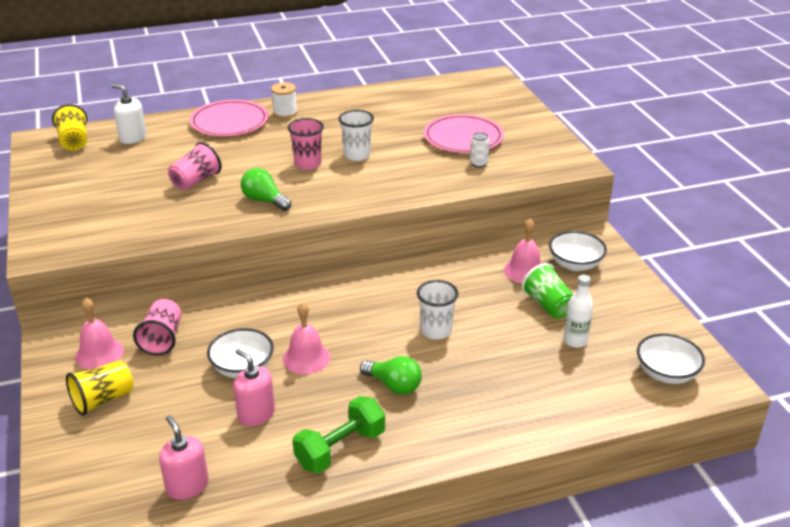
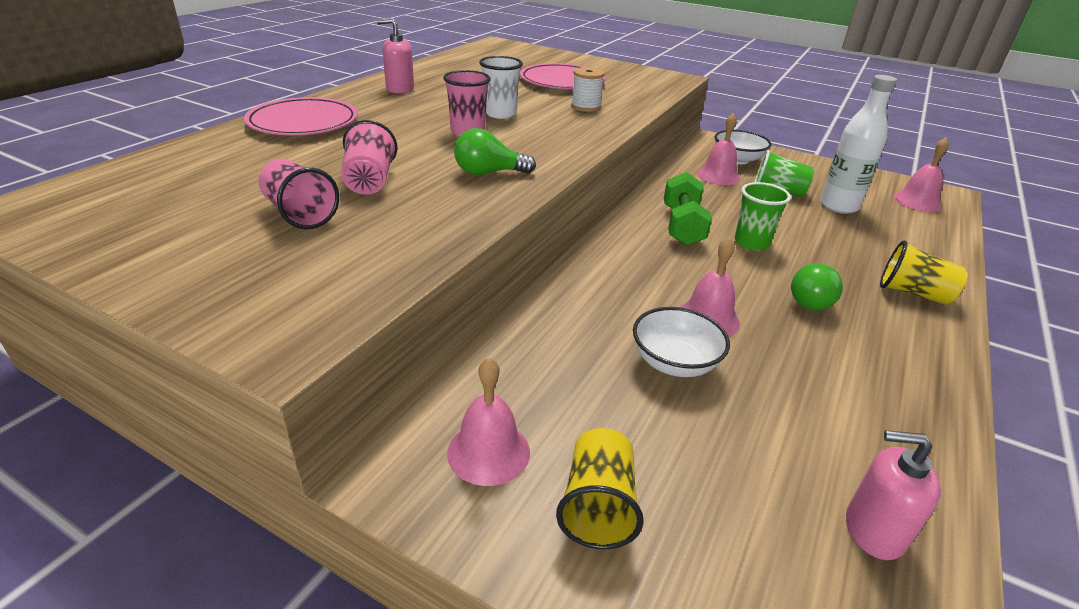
camera: 45 degrees left, 0 degrees up
(74, 141) = (91, 195): yellow cup -> yellow cup (913, 293)
(133, 138) = (190, 167): white soap dispenser -> none
(162, 339) = (537, 386): pink cup -> pink cup (300, 214)
(256, 414) = (773, 399): pink soap dispenser -> pink soap dispenser (400, 89)
(285, 113) = (356, 101): white spool -> white spool (585, 107)
(340, 449) = (891, 380): green dumbbell -> green dumbbell (682, 226)
(394, 385) = (812, 300): green light bulb -> green light bulb turned 135 degrees clockwise
(436, 331) = (751, 242): white cup -> green cup
(478, 163) = (611, 94): white can -> none
(575, 341) = (838, 206): white bottle -> white bottle, size x1.62
(666, 373) = (917, 201): white bowl -> pink bell

